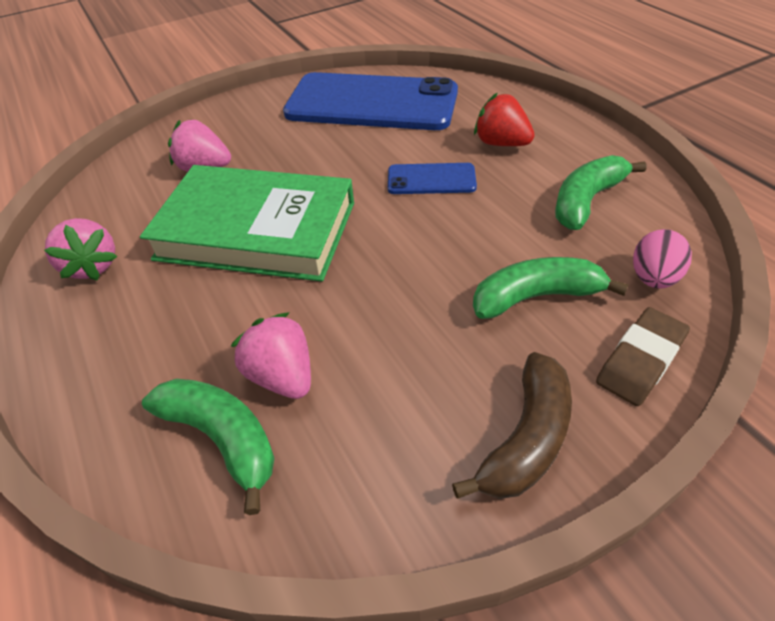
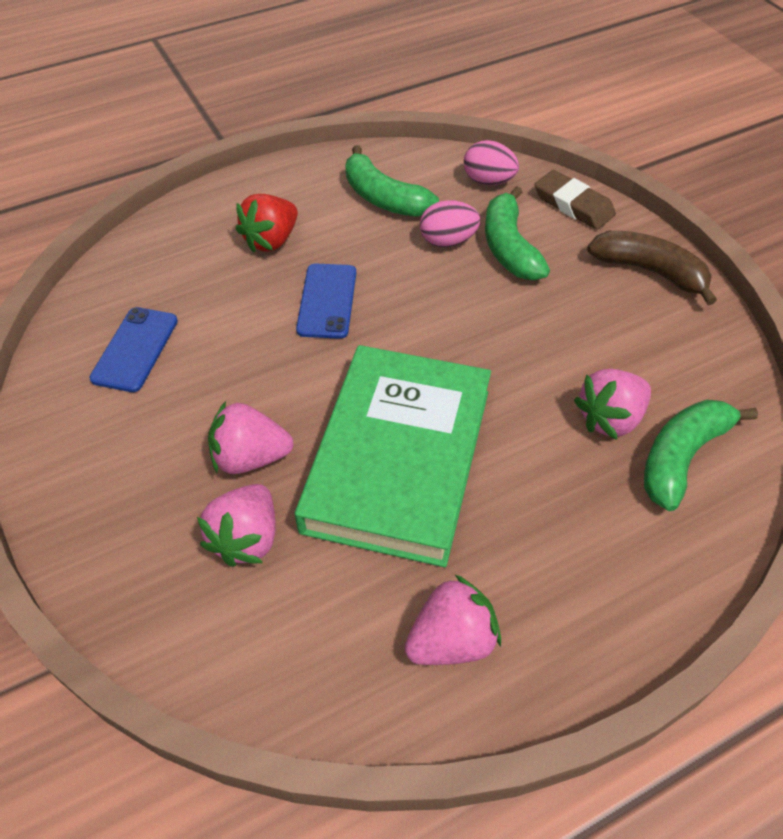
camera: 90 degrees left, 5 degrees up
(270, 161) = (250, 457): none -> pink strawberry
(372, 103) = (135, 349): blue phone -> blue phone, size x0.45
(532, 248) = (448, 241): none -> pink egg

